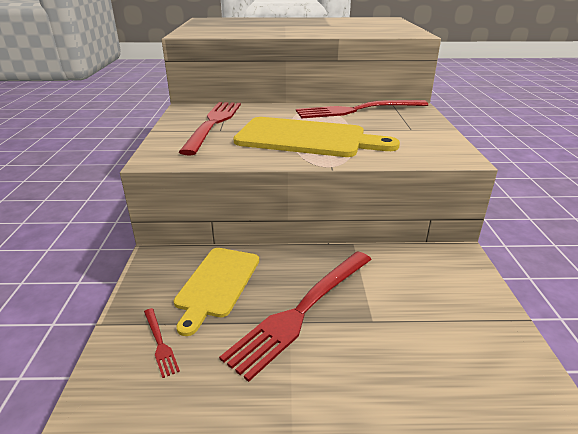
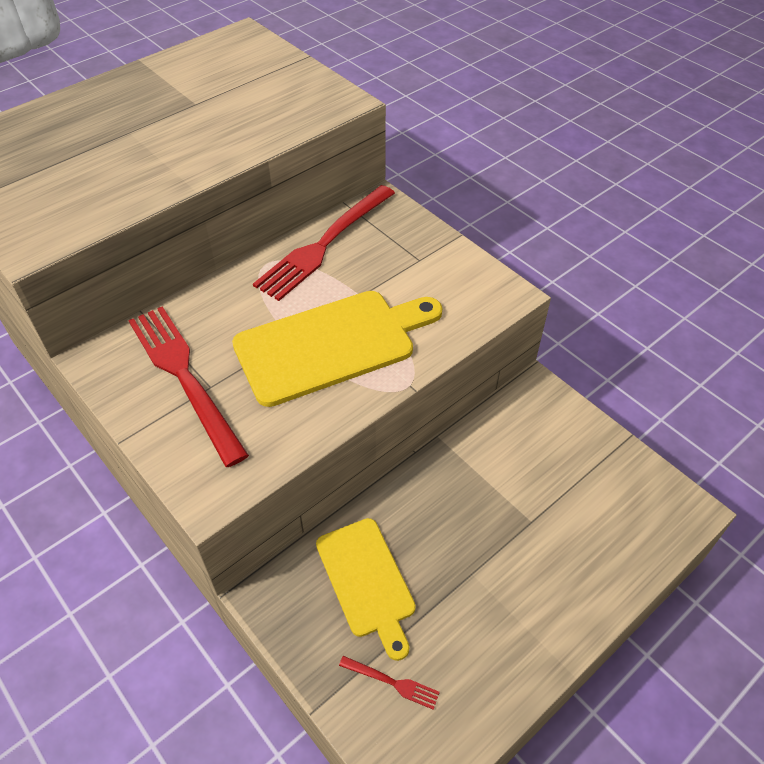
camera: 40 degrees left, 20 degrees up
(301, 312) = (471, 555): red fork -> none

